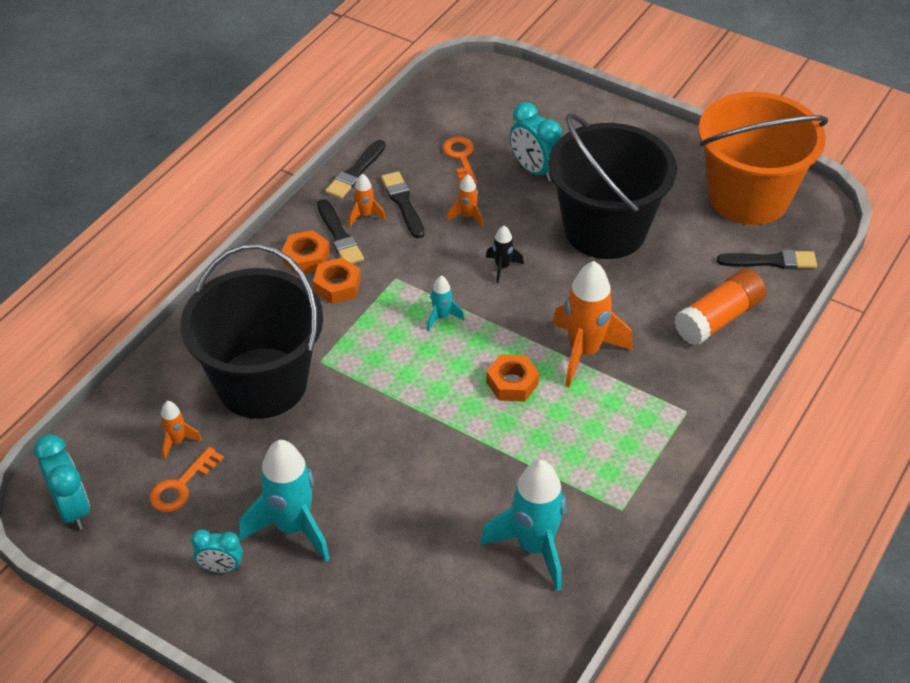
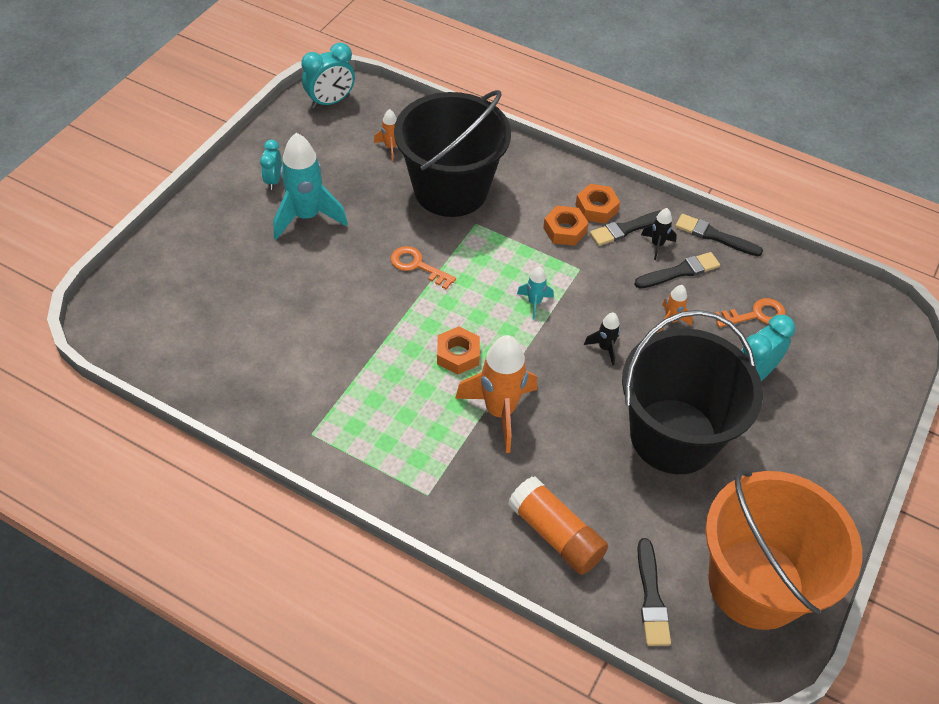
camera: 85 degrees right, 5 degrees up
(181, 486) = (348, 153): orange key -> orange key (417, 266)
(365, 216) = (657, 245): orange rocket -> black rocket
(534, 547) = (276, 368): turquoise rocket -> none

